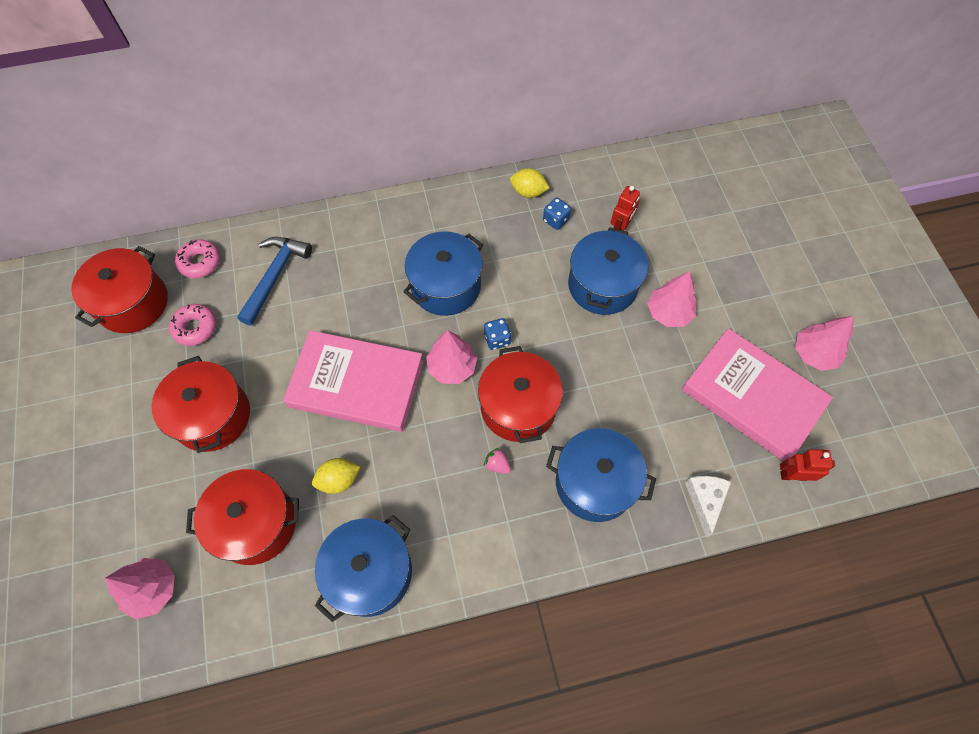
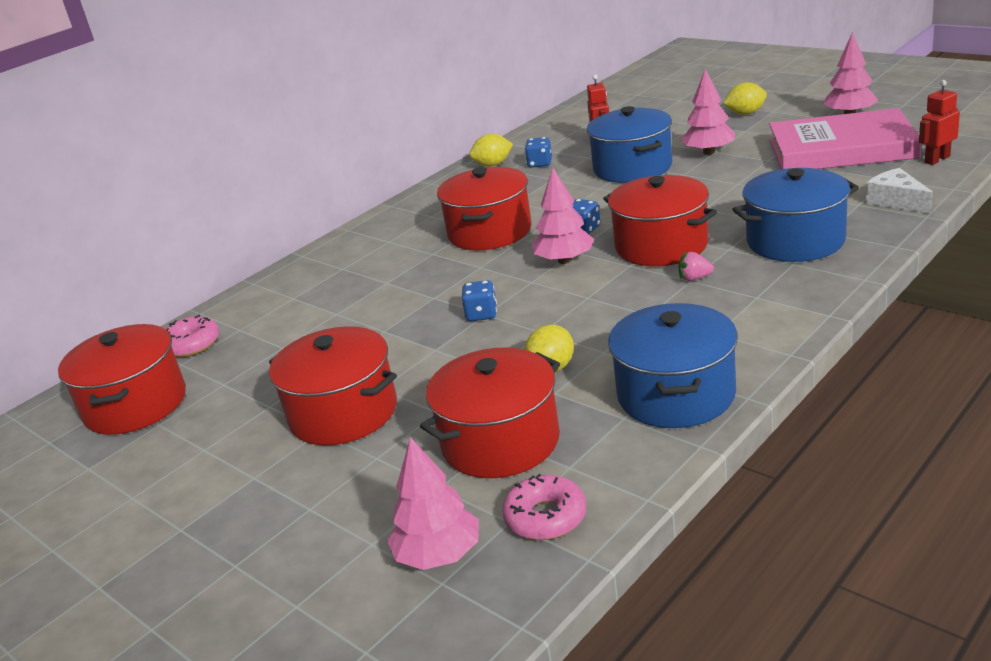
camera: 30 degrees left, 35 degrees down
(195, 328) = (241, 379): pink donut -> pink donut (545, 517)
(275, 276) = (296, 310): blue hammer -> none
(356, 383) = (481, 314): pink book -> blue dice
(446, 286) = (489, 232): blue pot -> red pot
(751, 279) = (745, 113): none -> yellow lemon

